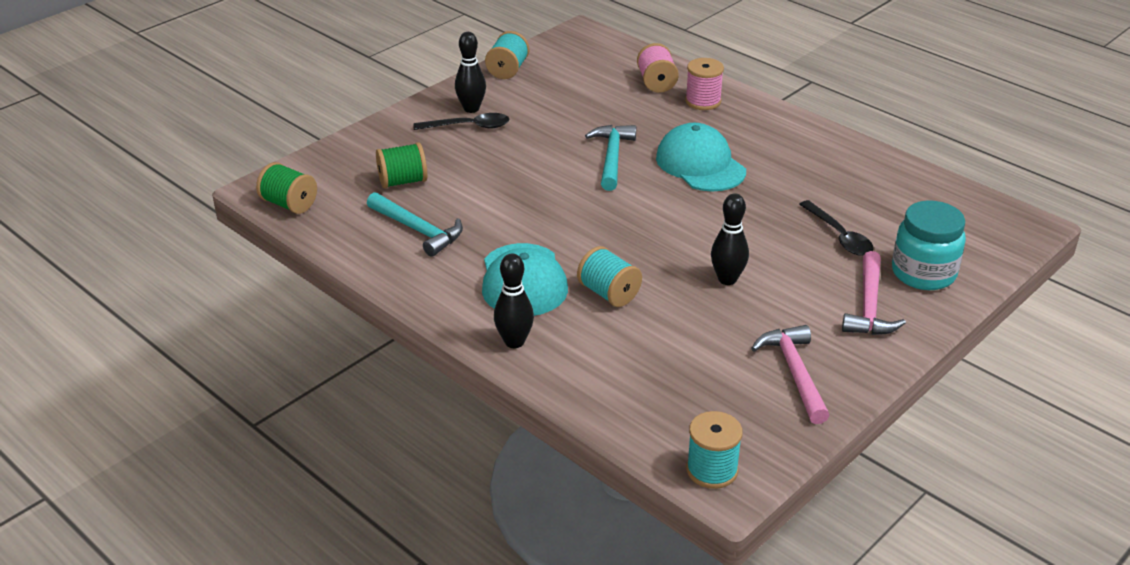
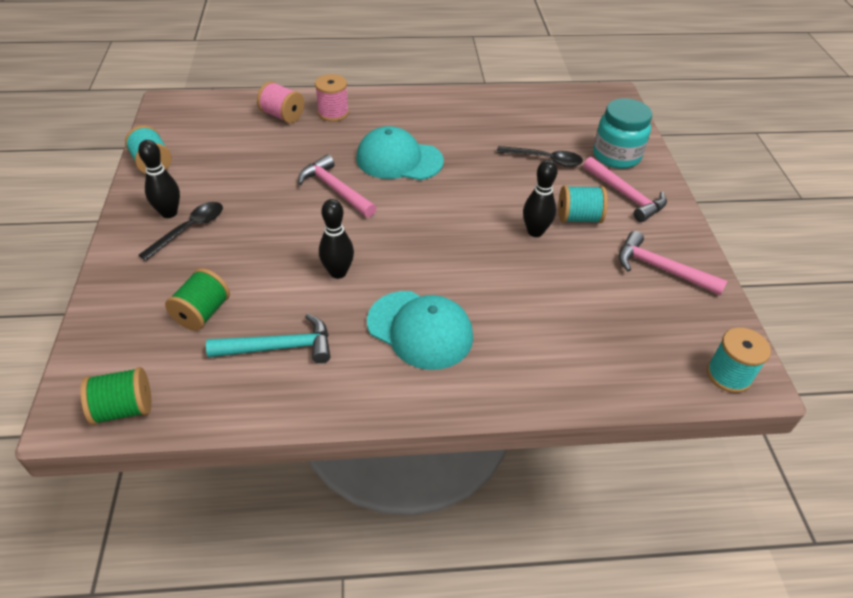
camera: 50 degrees left, 10 degrees up
(514, 342) = (488, 385): black bowling pin -> black bowling pin (338, 272)
(609, 293) = (487, 295): turquoise spool -> turquoise spool (578, 218)
(612, 157) = (335, 189): turquoise hammer -> pink hammer

